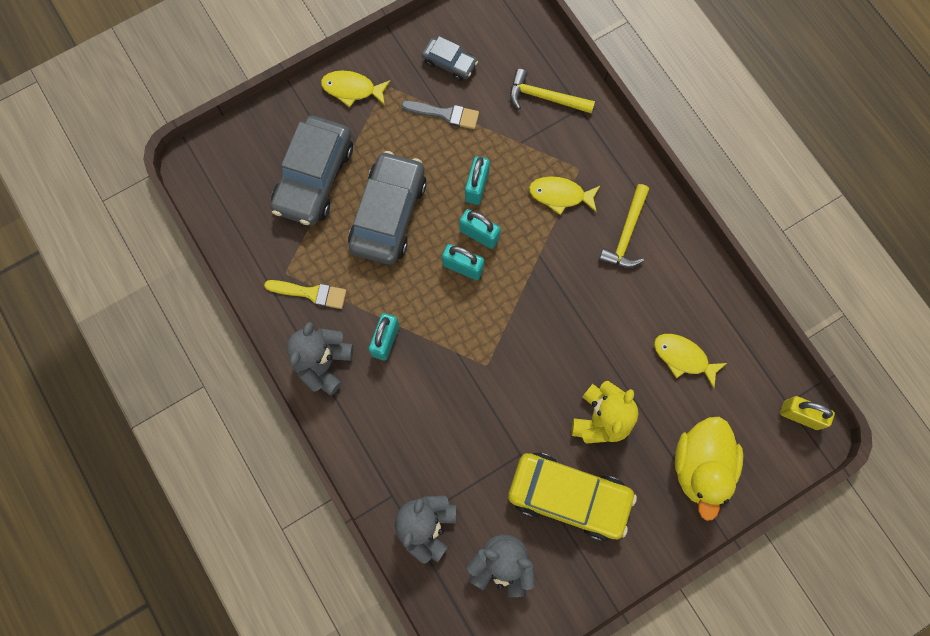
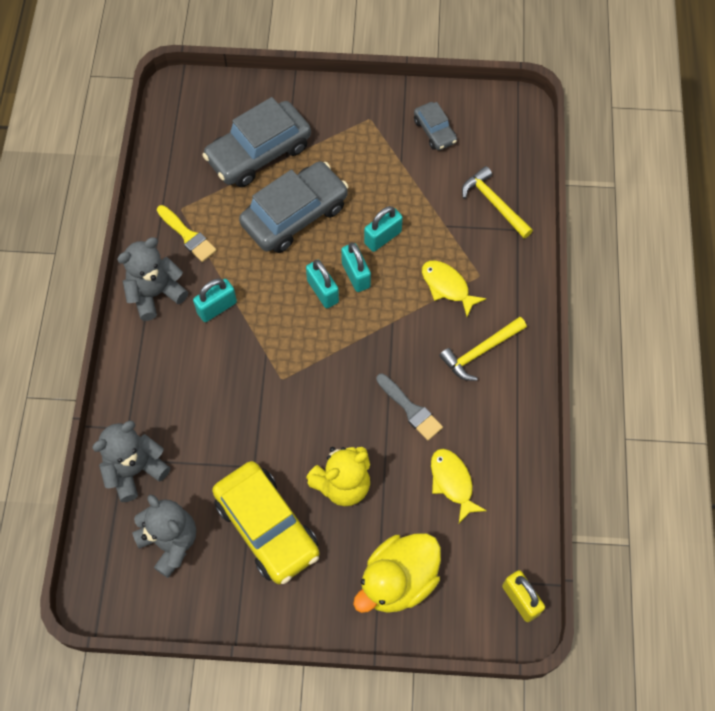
camera: 35 degrees right, 10 degrees down
(352, 89) = (340, 105): yellow fish -> none
(444, 114) = (400, 167): grey brush -> grey brush (410, 409)

